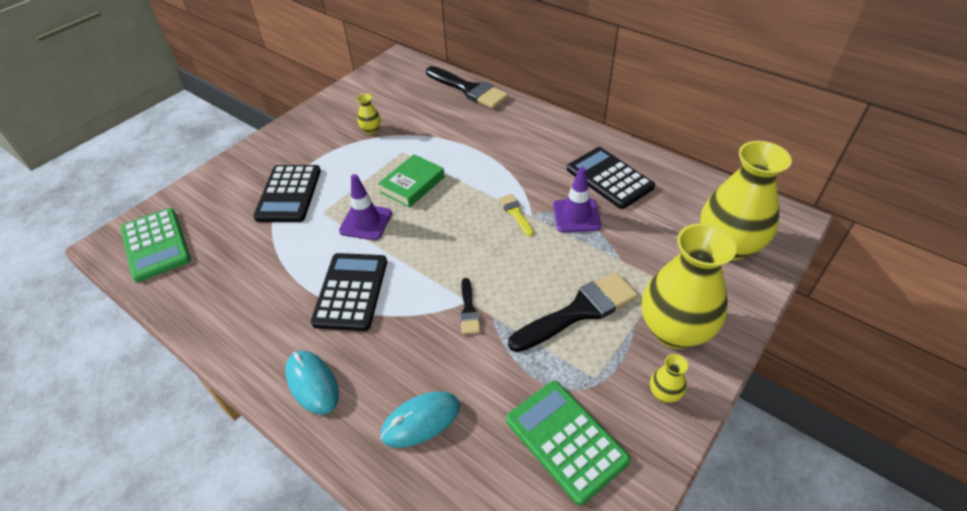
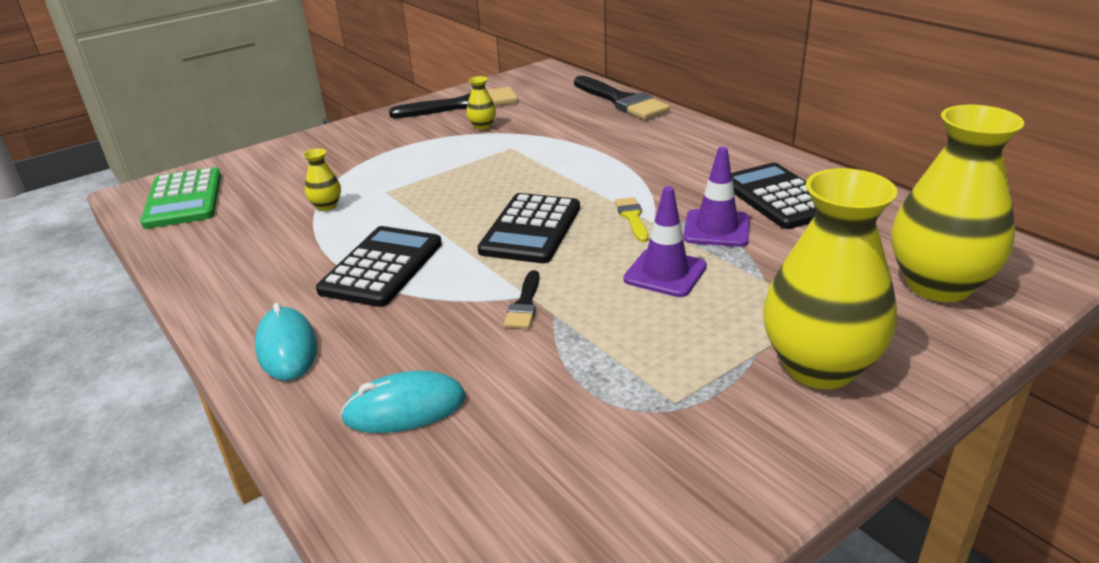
camera: 15 degrees right, 15 degrees down
(289, 194) = (356, 172): black calculator -> black calculator (531, 229)
(366, 222) = (434, 206): purple traffic cone -> purple traffic cone (665, 273)
(412, 184) = (509, 178): green book -> none
(565, 440) = (600, 465): green calculator -> none
(579, 311) = (680, 326): black brush -> black brush (463, 105)
(664, 393) = (776, 437): yellow vase -> yellow vase (326, 206)

